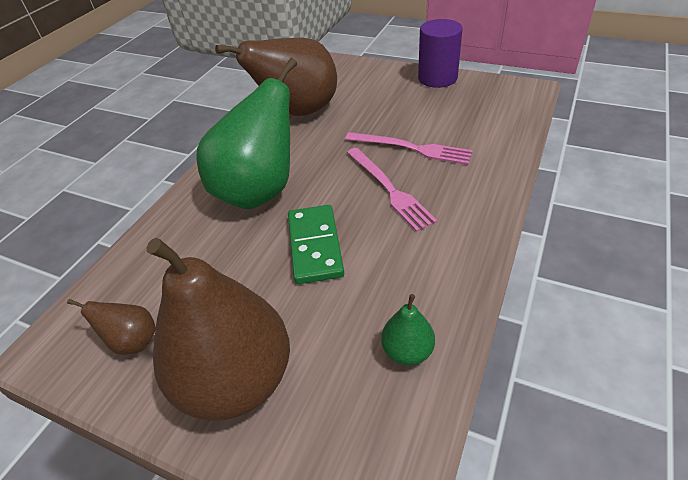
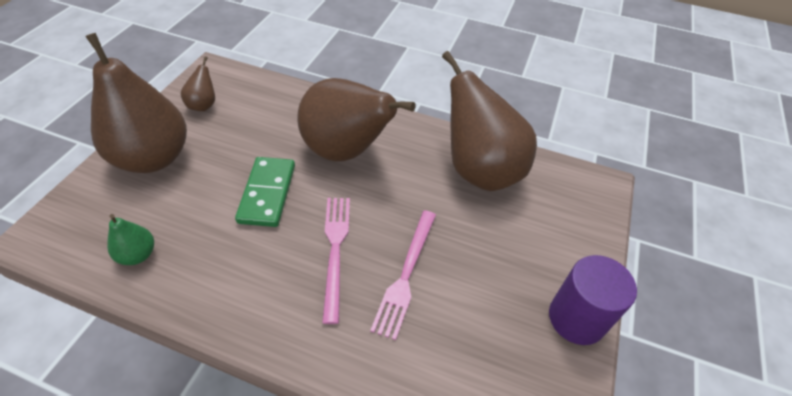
camera: 80 degrees right, 5 degrees up
(259, 191) = (346, 151): green pear -> brown pear
(315, 246) = (267, 193): green domino -> green domino turned 75 degrees counterclockwise
(389, 189) = (335, 250): pink fork -> pink fork turned 120 degrees clockwise

